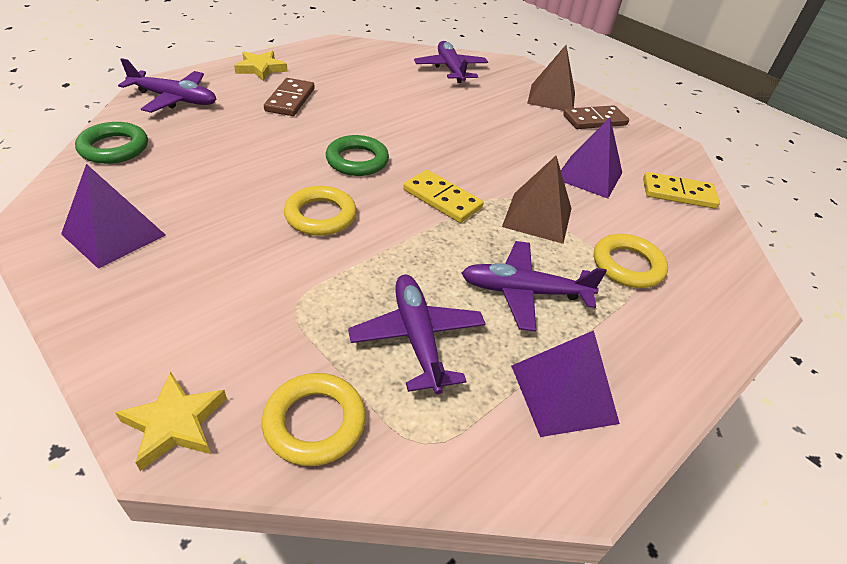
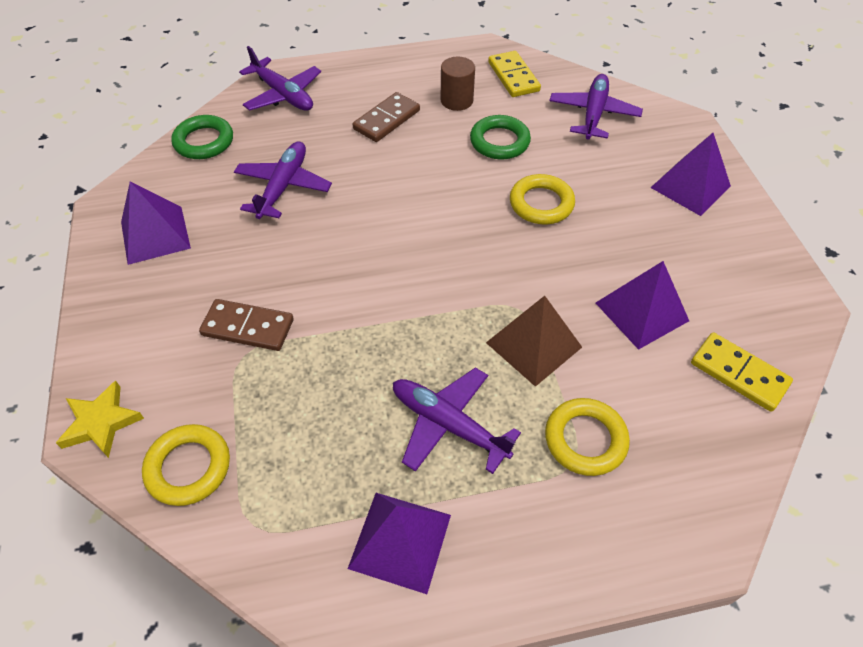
camera: 35 degrees right, 10 degrees up
(261, 69) = (385, 71): yellow star -> none
(320, 216) = (323, 270): yellow ring -> yellow ring (541, 203)
(340, 78) = (456, 100): none -> brown cylinder
(357, 160) = (400, 215): green ring -> green ring (499, 142)
(417, 338) = (316, 429): purple plane -> purple plane (283, 187)
(442, 199) = (450, 288): yellow domino -> yellow domino (513, 77)
(551, 98) = (690, 186): brown pyramid -> purple pyramid
(595, 120) = (720, 235): brown domino -> brown domino (248, 327)

